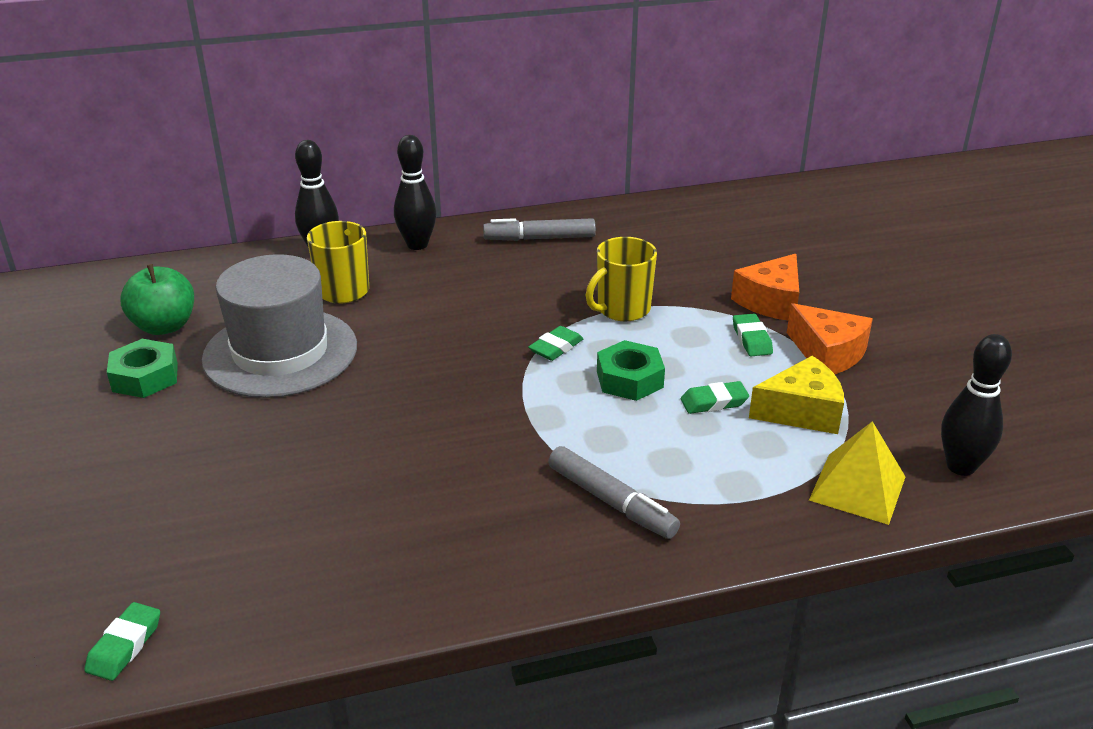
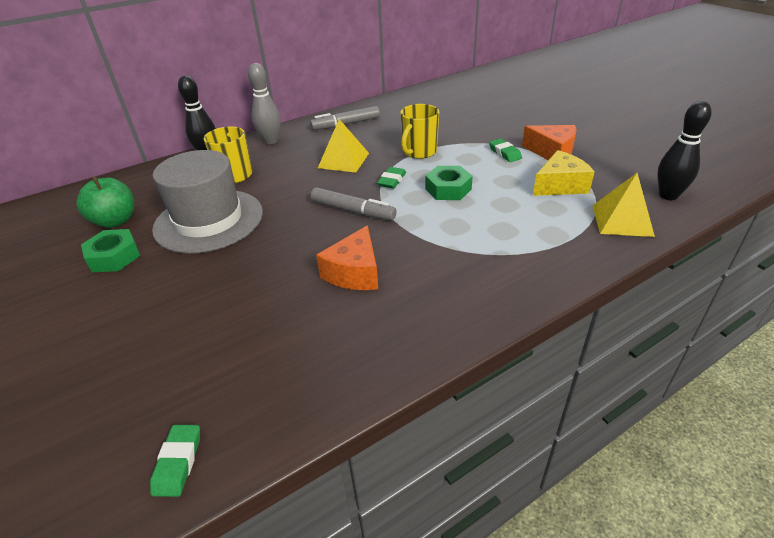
camera: 15 degrees left, 5 degrees up
(417, 245) = (270, 141): black bowling pin -> grey bowling pin
(505, 299) = (343, 160): none -> yellow pyramid
(611, 501) = (483, 263): grey marker -> grey marker (353, 211)
(714, 402) = (506, 191): green eraser -> none
(770, 301) = (501, 132): orange cheese -> orange cheese (354, 272)

